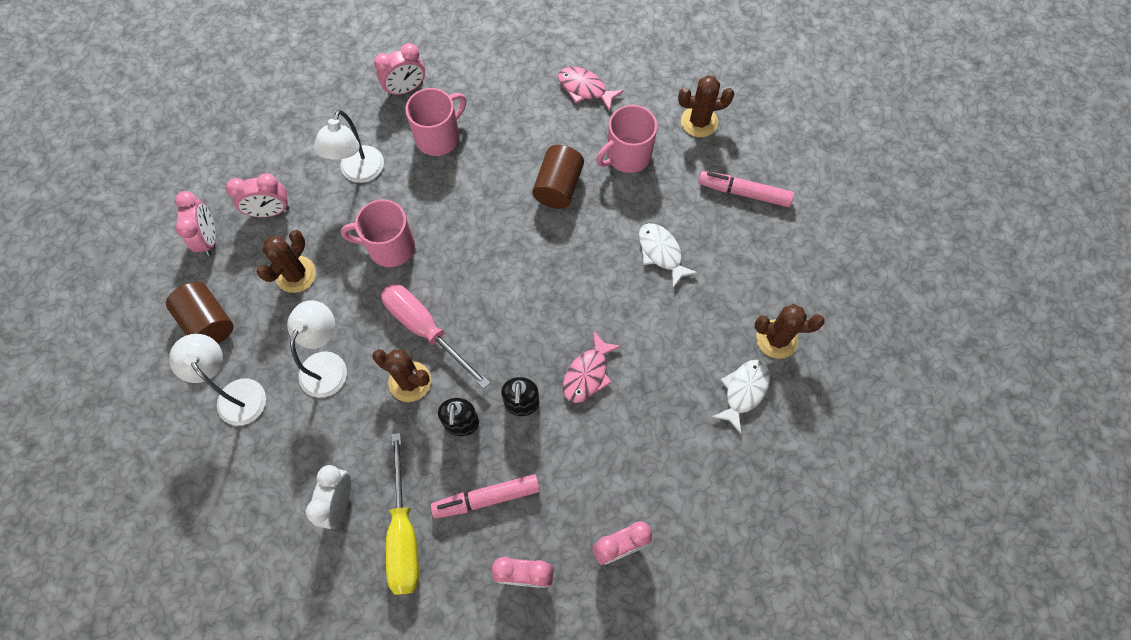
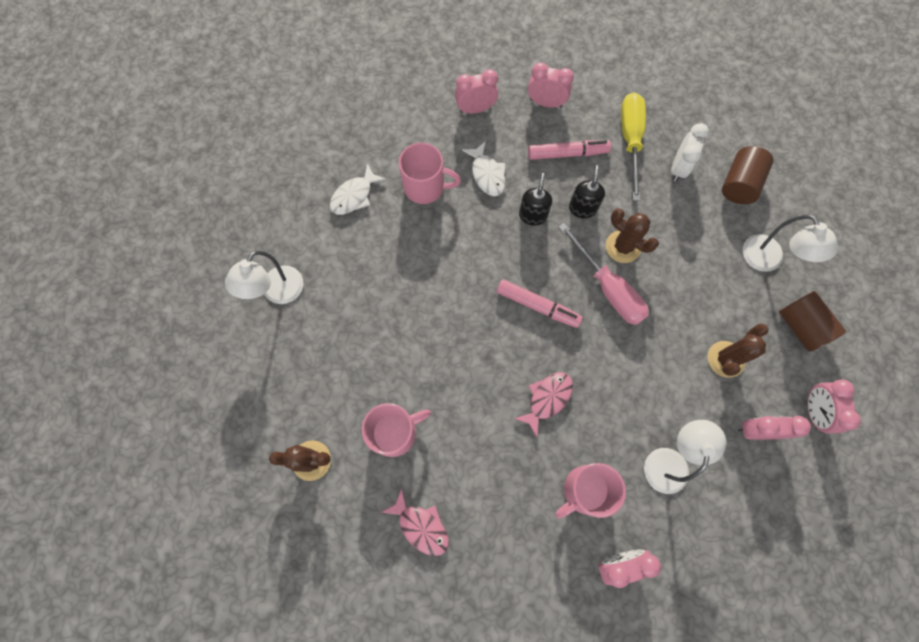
camera: 170 degrees left, 5 degrees up
(327, 364) = (692, 272): white lamp -> white lamp (278, 293)
(389, 246) = (638, 372): pink mug -> pink mug (425, 187)
(558, 187) = (470, 408): brown cylinder -> brown cylinder (739, 184)
(587, 374) = (475, 229): pink fish -> pink fish (547, 399)
(661, 253) = (388, 323): white fish -> white fish (487, 174)
(744, 193) = (293, 371): pink marker -> pink marker (537, 306)
(776, 339) = (313, 231): brown cactus -> none

